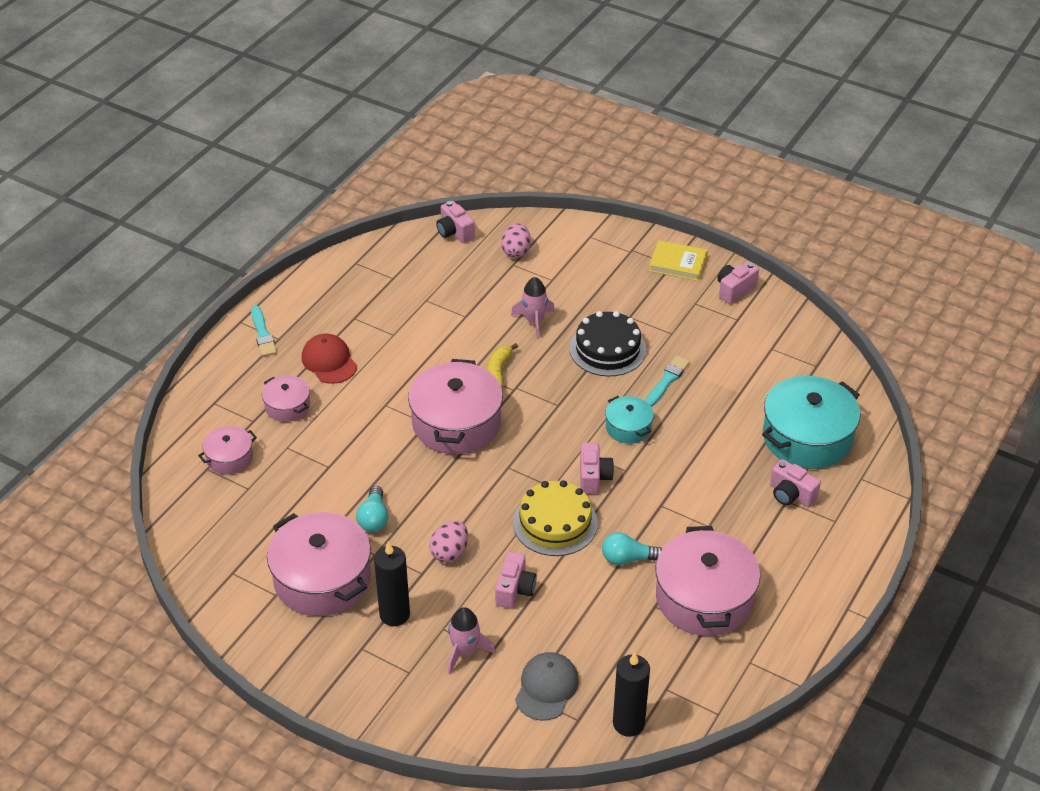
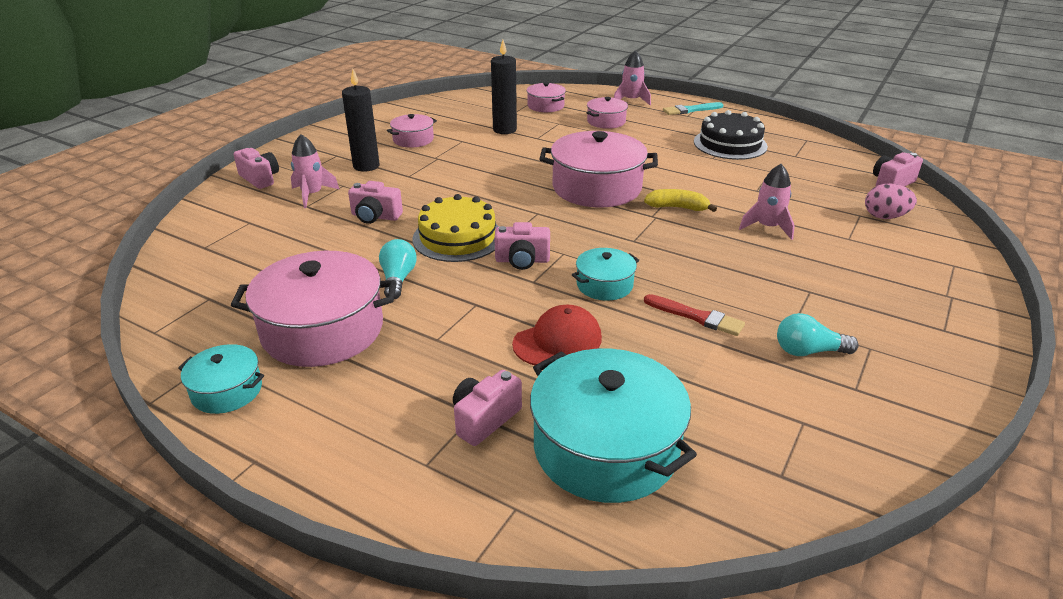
camera: 90 degrees right, 10 degrees down
(224, 380) = (631, 100): none -> pink rocket
(322, 579) = (413, 139): pink pot -> pink pot, size x0.51
(329, 361) = (665, 134): red cap -> red cap (557, 341)
(374, 518) = (476, 156): turquoise light bulb -> turquoise light bulb (808, 351)
(449, 552) = (430, 187): pink egg -> none
(546, 688) = (251, 232): grey cap -> none
(607, 349) = (739, 274): black cake -> black cake (730, 144)
(628, 723) = (181, 274): black candle -> black candle (504, 130)
(667, 381) = (696, 316): turquoise brush -> red brush
(678, 263) = (952, 336): yellow book -> none
(735, 290) = (927, 390): pink camera -> pink camera (260, 179)
(783, 642) = (227, 391): none -> turquoise pot

